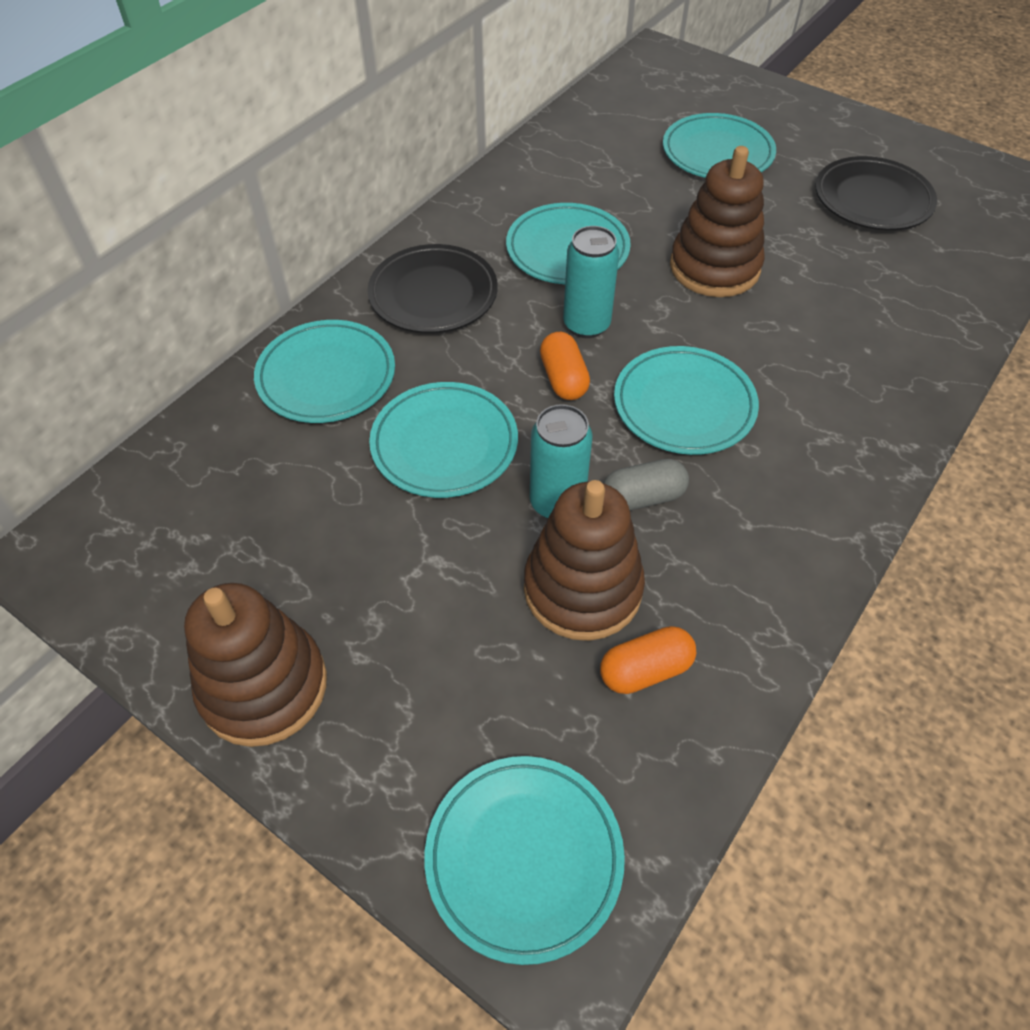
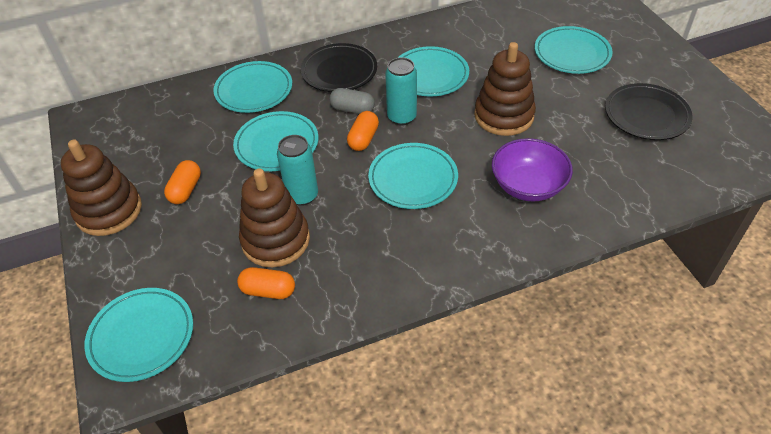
camera: 35 degrees right, 5 degrees down
(366, 584) = (186, 190): none -> orange capsule
(643, 497) = (346, 213): grey capsule -> grey capsule (352, 109)
(829, 347) = (528, 185): none -> purple bowl

